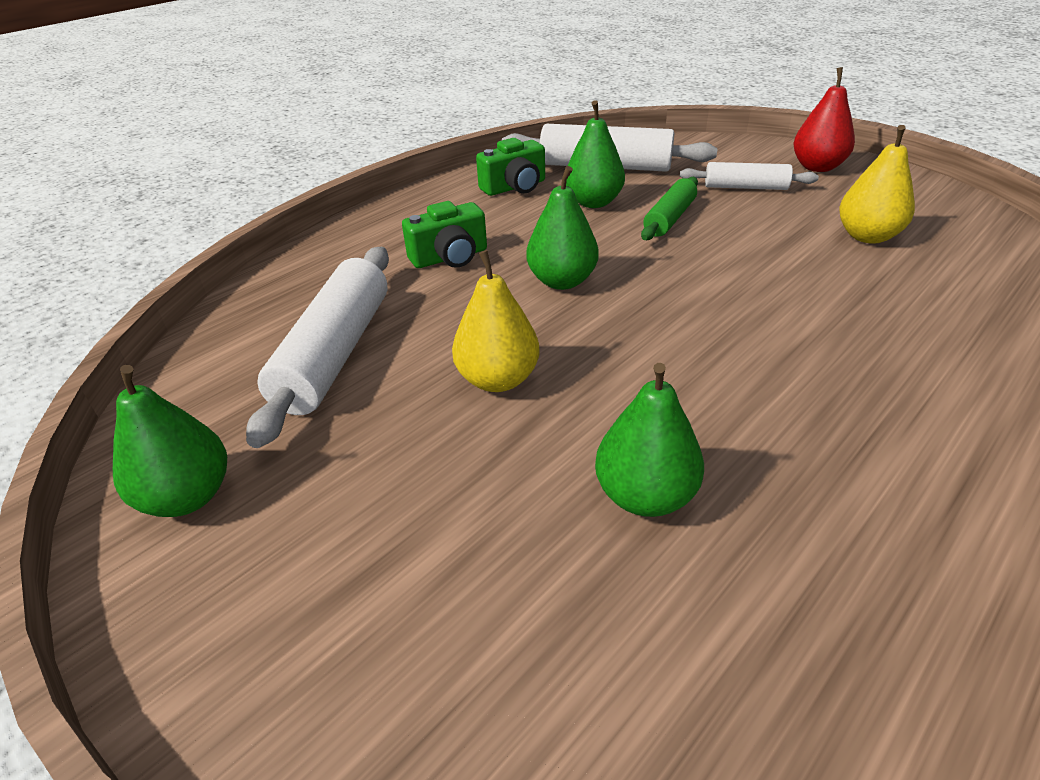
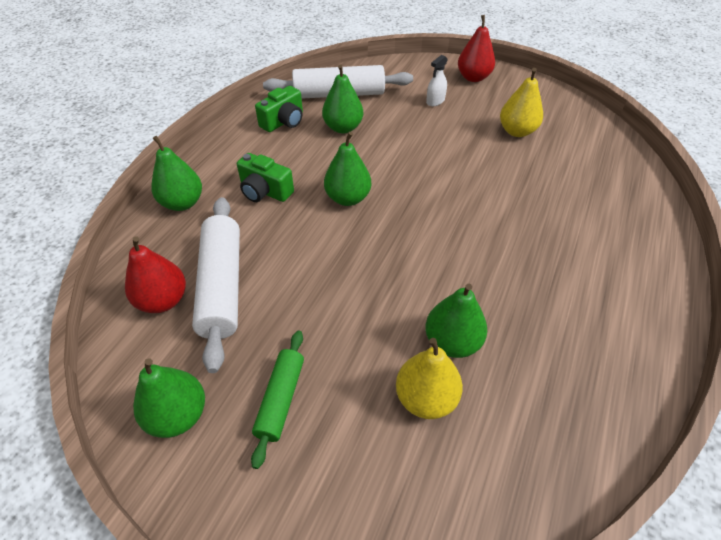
camera: 20 degrees left, 10 degrees up
(251, 356) = (163, 300): none -> red pear
(338, 255) = (182, 203): none -> green pear
(450, 257) = (265, 191): green camera -> green camera turned 75 degrees clockwise
(498, 379) = (338, 282): yellow pear -> yellow pear (426, 398)
(670, 218) = (397, 134): green rolling pin -> green rolling pin (281, 399)
(745, 187) = (435, 101): white rolling pin -> white spray bottle

